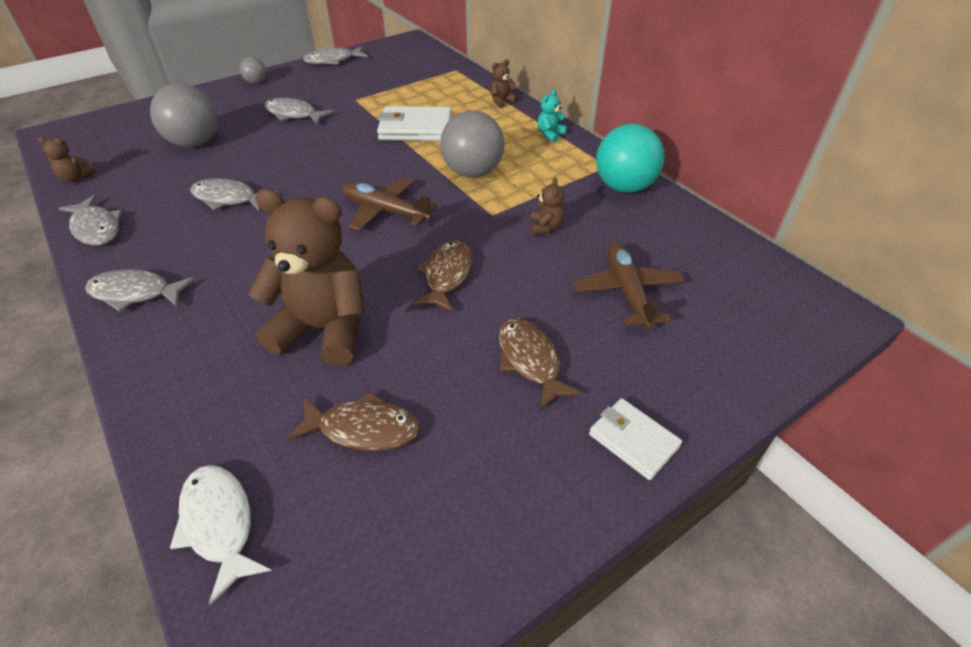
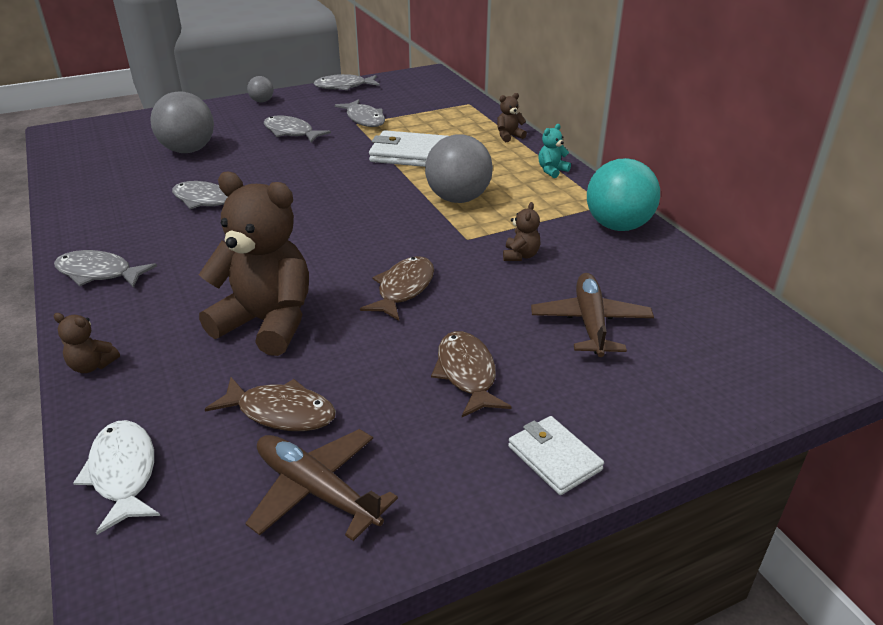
camera: 10 degrees right, 10 degrees down
(76, 178) = (70, 171): brown teddy bear -> brown teddy bear (92, 365)
(96, 228) = (77, 215): grey fish -> grey fish (364, 119)
(385, 211) = (358, 226): brown plane -> brown plane (317, 491)

